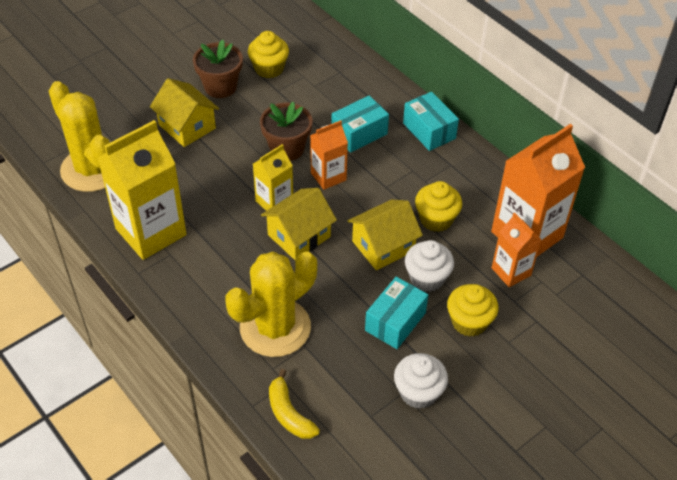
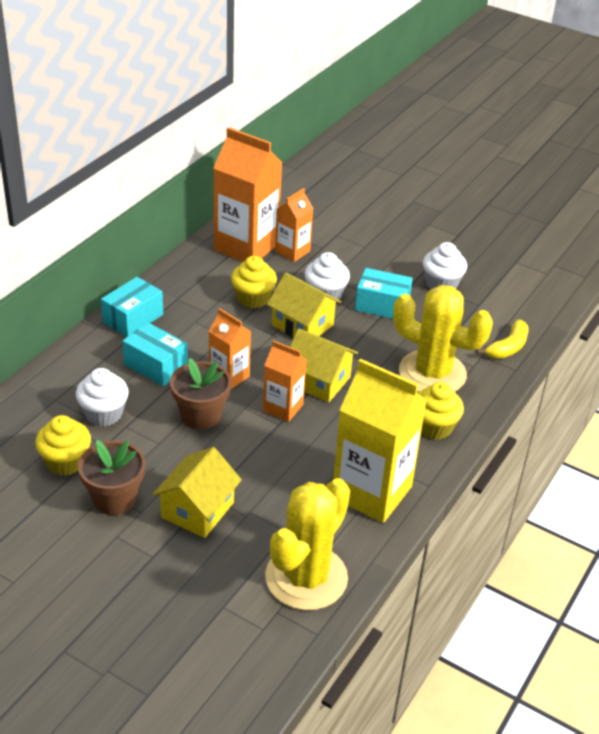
camera: 110 degrees left, 10 degrees down
(274, 202) = (283, 407): yellow carton -> orange carton
(312, 95) = (104, 413): none -> white cupcake
(469, 322) = (358, 267): yellow cupcake -> yellow cupcake (434, 427)

